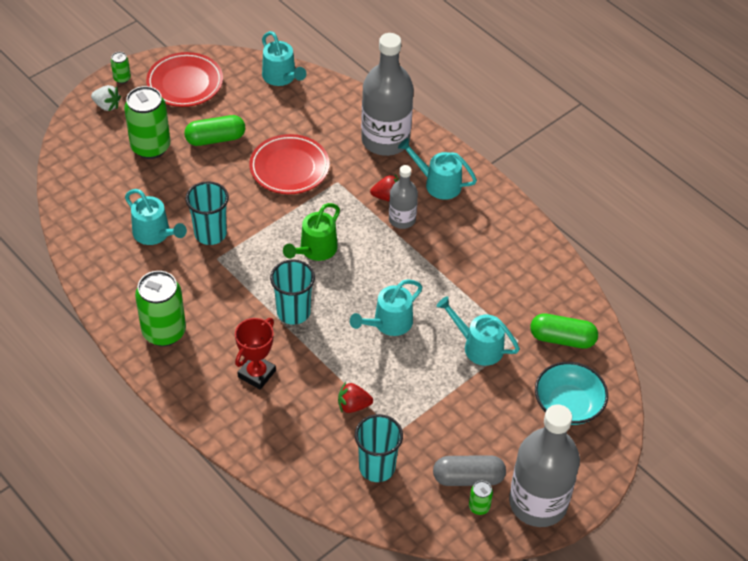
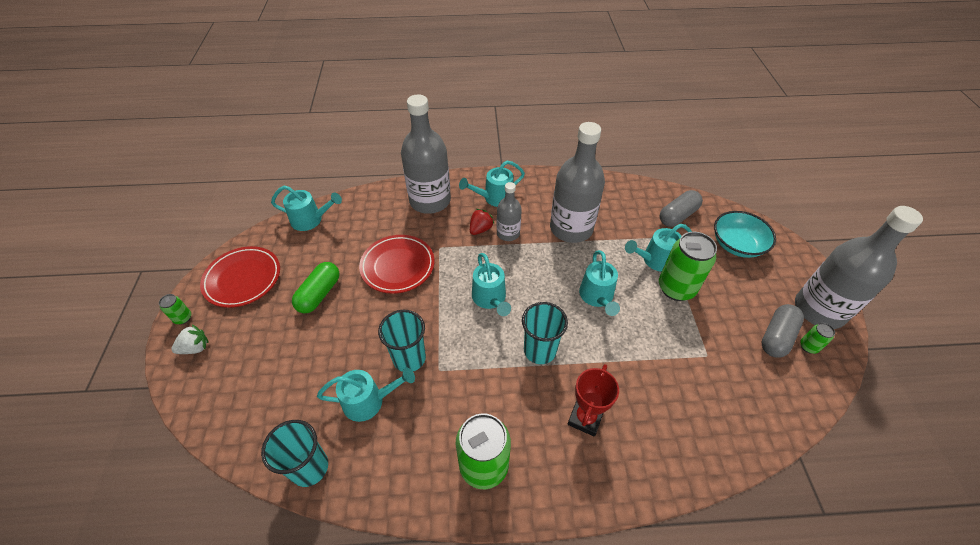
camera: 50 degrees left, 0 degrees up
(150, 147) = (276, 344): green can -> green can (676, 288)
(257, 374) = (585, 418): red trophy -> red trophy turned 45 degrees clockwise
(315, 250) = (490, 299): green watering can -> turquoise watering can
(353, 406) = (663, 368): red strawberry -> none
(377, 467) = (737, 390): turquoise cup -> turquoise cup (309, 467)
(456, 262) = (571, 228): none -> grey bottle
(562, 339) = (677, 216): green capsule -> grey capsule

